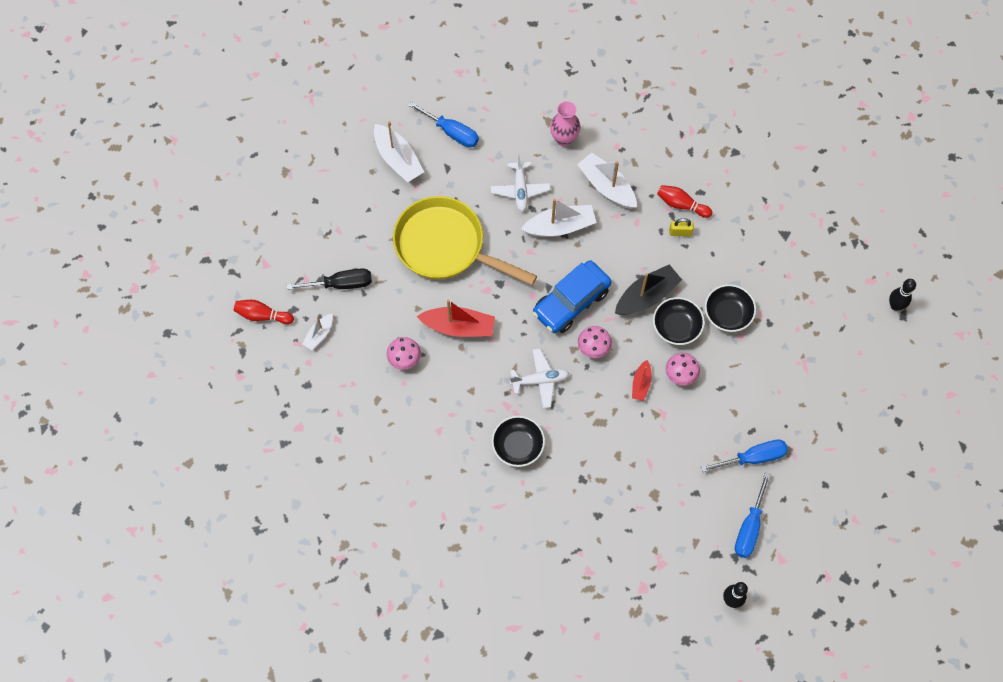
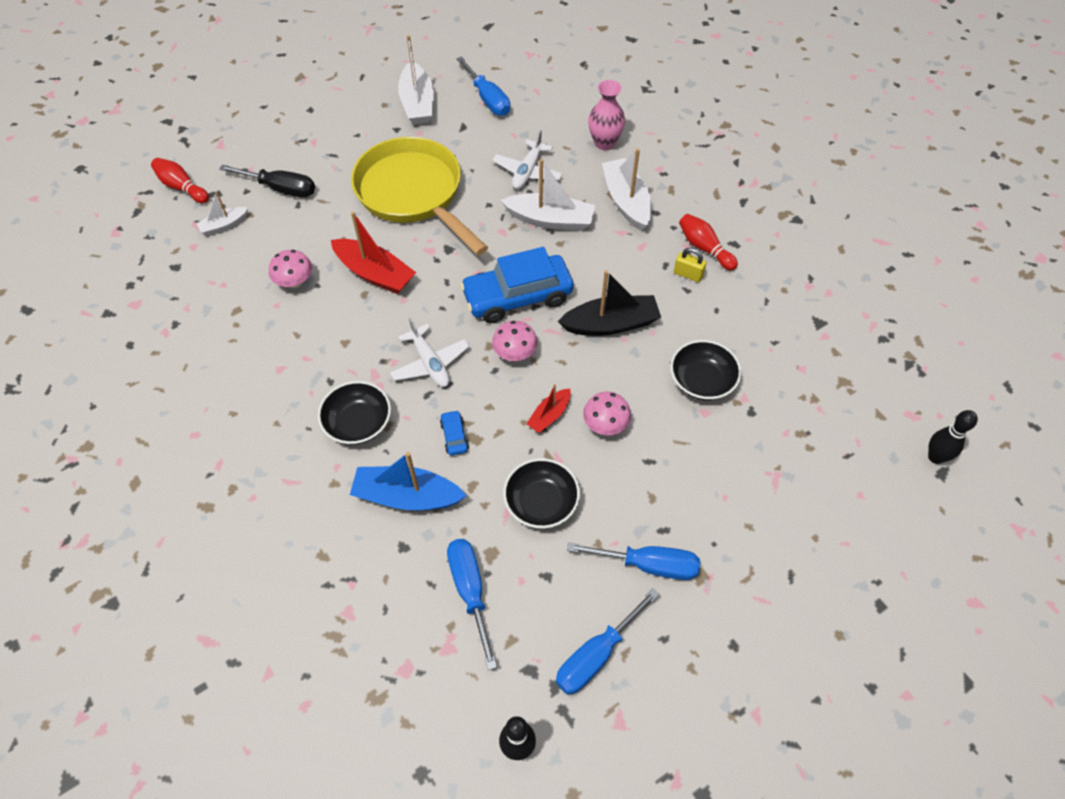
camera: 25 degrees right, 10 degrees down
(540, 380) = (430, 363): white plane -> white plane turned 45 degrees clockwise
(580, 481) = (407, 496): none -> blue boat
(587, 426) = (454, 436): none -> blue car
(655, 524) = (470, 591): none -> blue screwdriver
(676, 327) = (629, 370): black bowl -> black bowl (541, 503)

